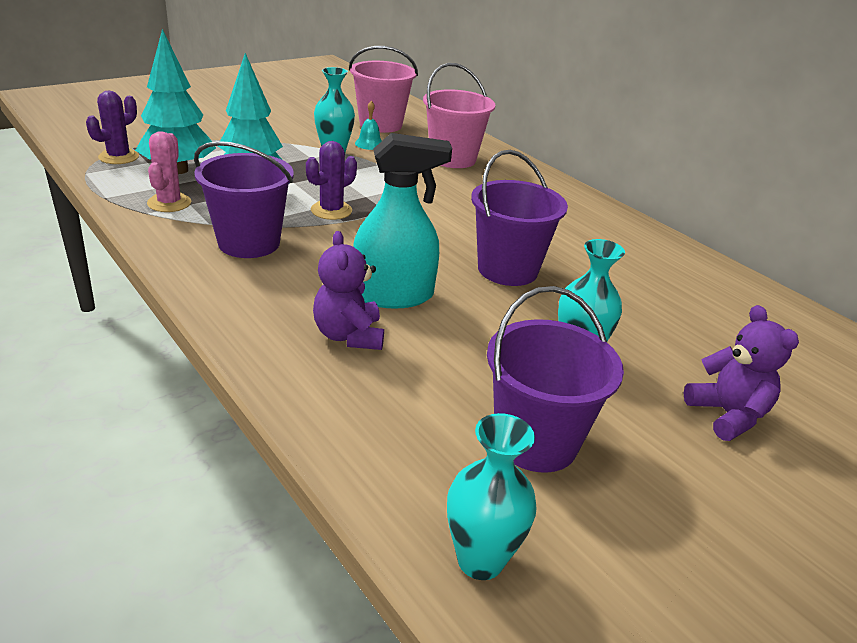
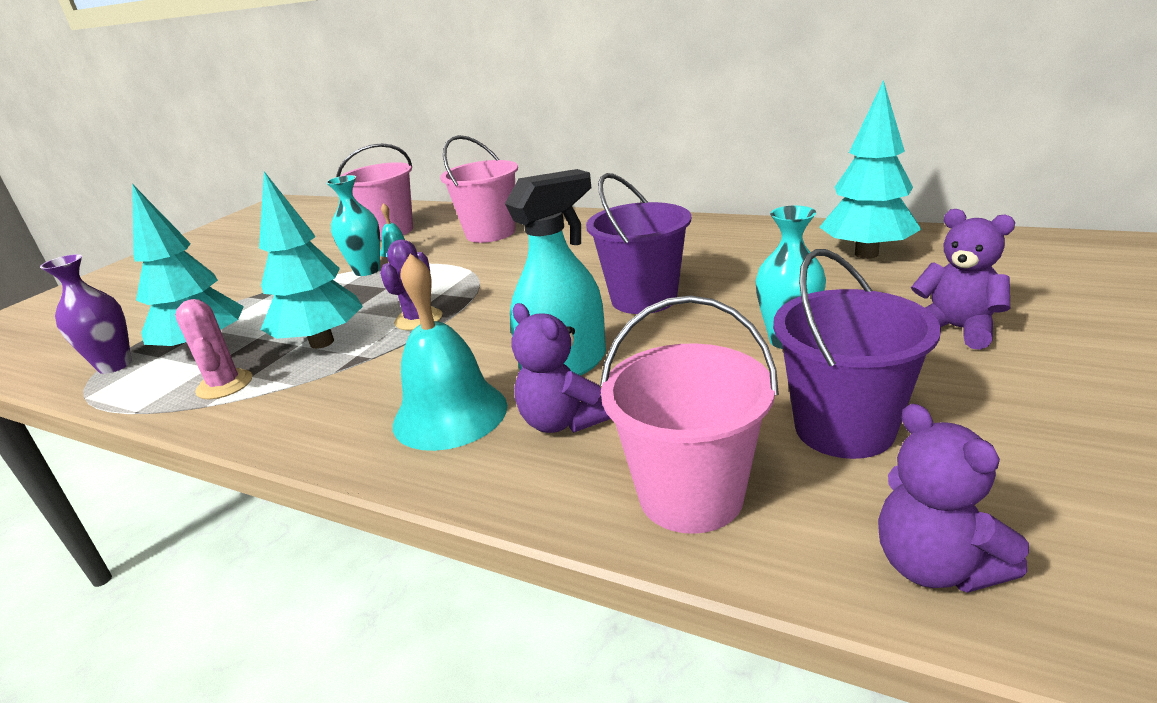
camera: 20 degrees left, 5 degrees down
(119, 157) = (115, 365): purple cactus -> purple vase
(249, 243) = (359, 384): purple bucket -> none
(284, 293) = (450, 414): none -> turquoise bell
(376, 429) = (691, 496): none -> pink bucket
(480, 560) = (935, 566): turquoise vase -> purple teddy bear
(738, 316) = (866, 254): none -> turquoise tree

